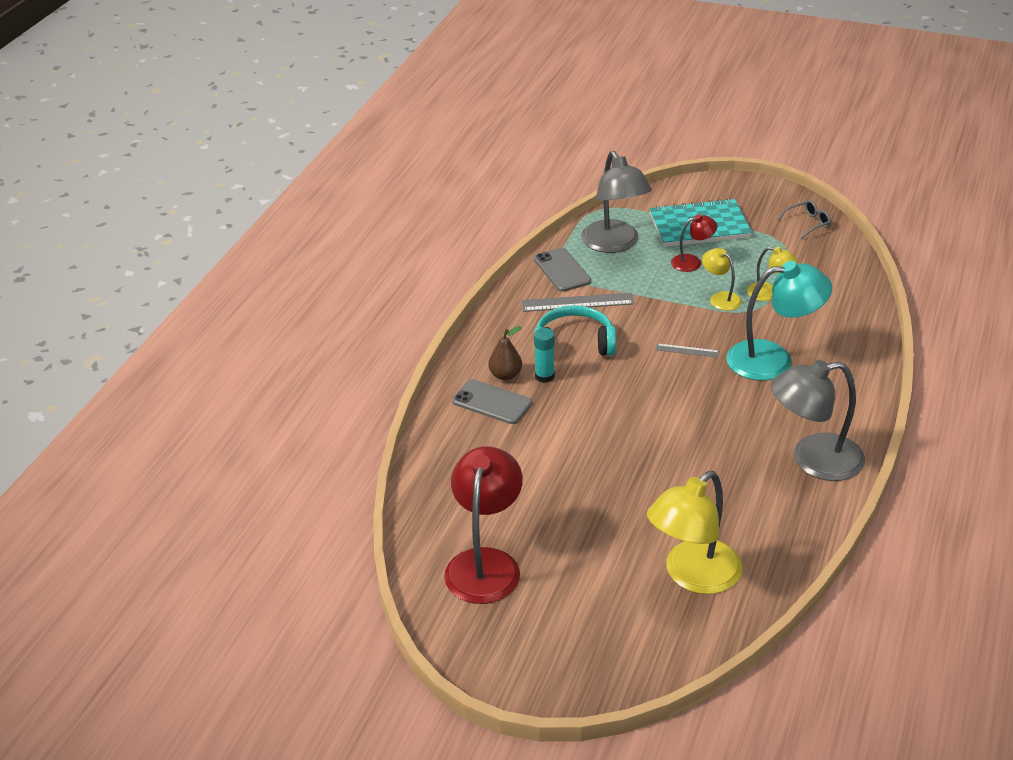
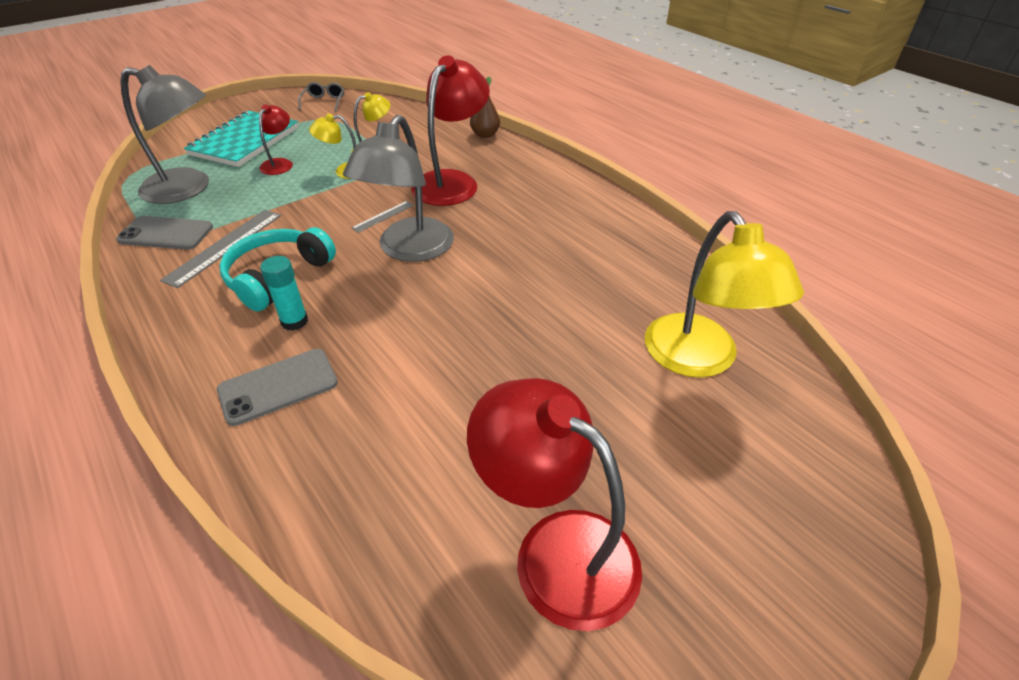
camera: 60 degrees left, 5 degrees up
(505, 375) = (251, 351): brown pear -> brown pear (485, 135)
(773, 359) = (452, 182): turquoise lamp -> red lamp
(813, 460) = (594, 218): grey lamp -> grey lamp (409, 250)

